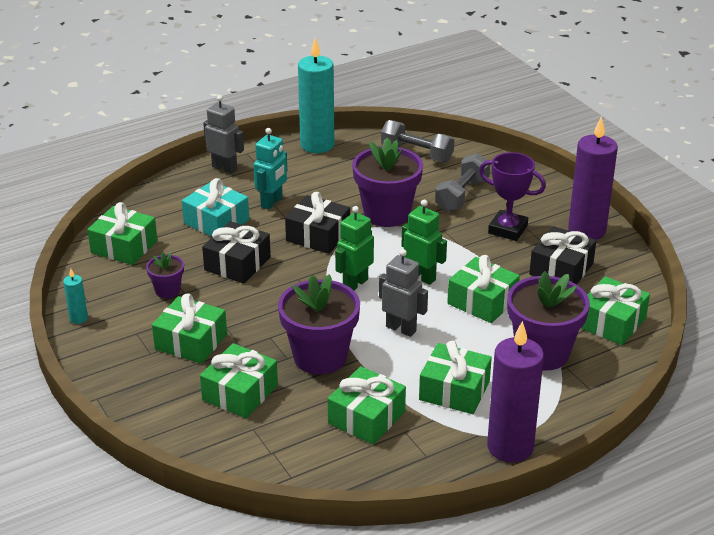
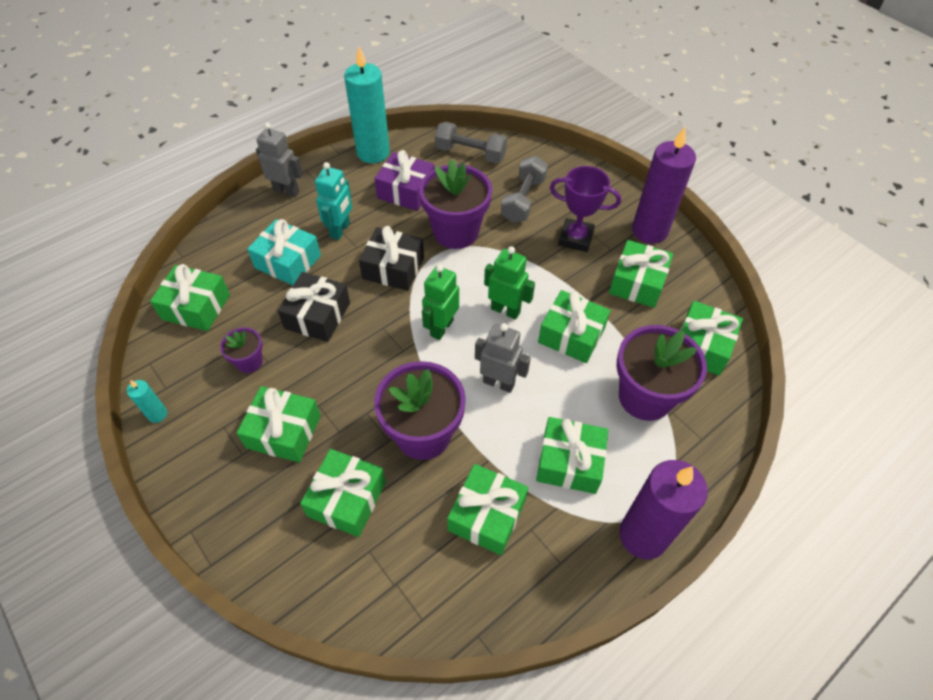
camera: 10 degrees left, 20 degrees up
(344, 178) = (406, 191): none -> purple gift
(561, 269) = (637, 283): black gift -> green gift

